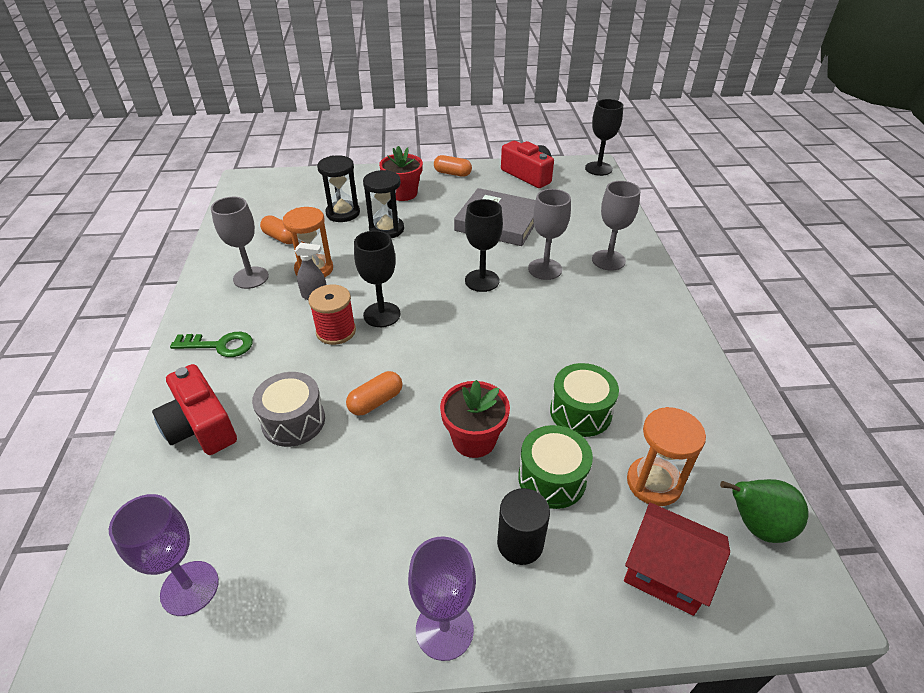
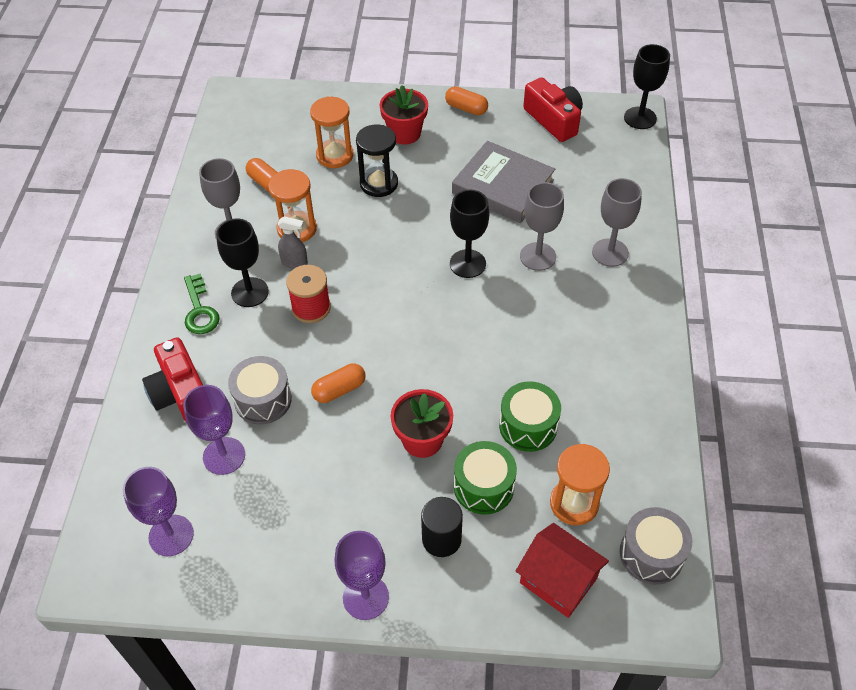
camera: 10 degrees right, 10 degrees up
(220, 345) = (200, 310): green key -> green key turned 60 degrees clockwise
(253, 485) = (224, 456): none -> purple goblet
(343, 213) = (335, 155): black hourglass -> orange hourglass
(382, 315) = (358, 293): black goblet -> black goblet (250, 292)
(756, 525) = (651, 554): green pear -> grey drum

